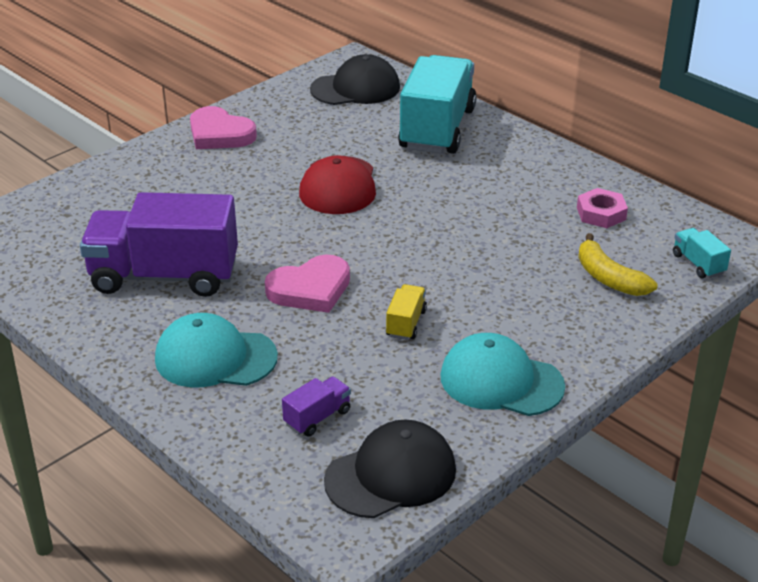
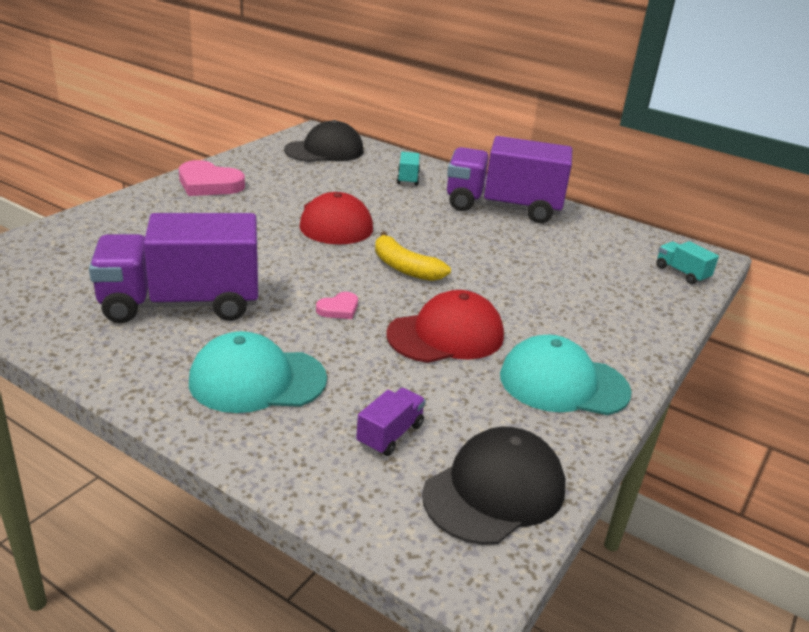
camera: 15 degrees left, 5 degrees down
(310, 289) = (339, 309): pink heart -> pink heart, size x0.51
(406, 323) = (446, 335): yellow truck -> red cap
(437, 129) = (408, 178): turquoise truck -> turquoise truck, size x0.41
(531, 171) = (502, 207): none -> purple truck
(601, 213) = (578, 237): pink nut -> none
(609, 278) = (613, 287): yellow banana -> yellow banana (405, 268)

